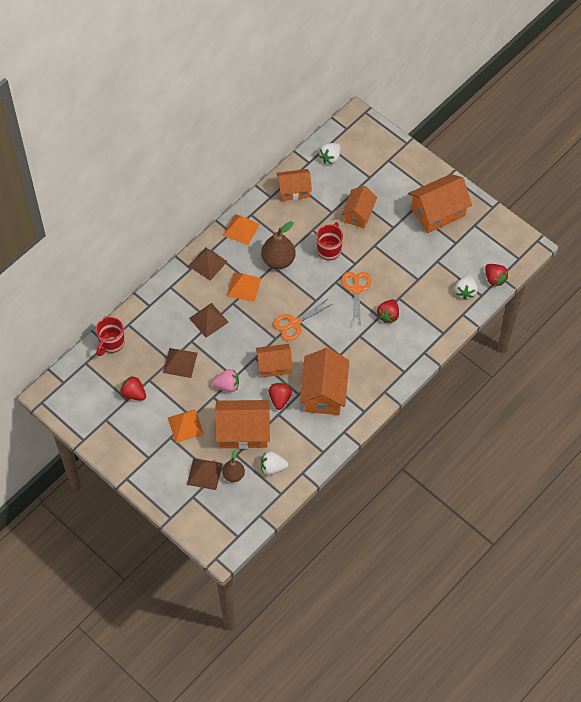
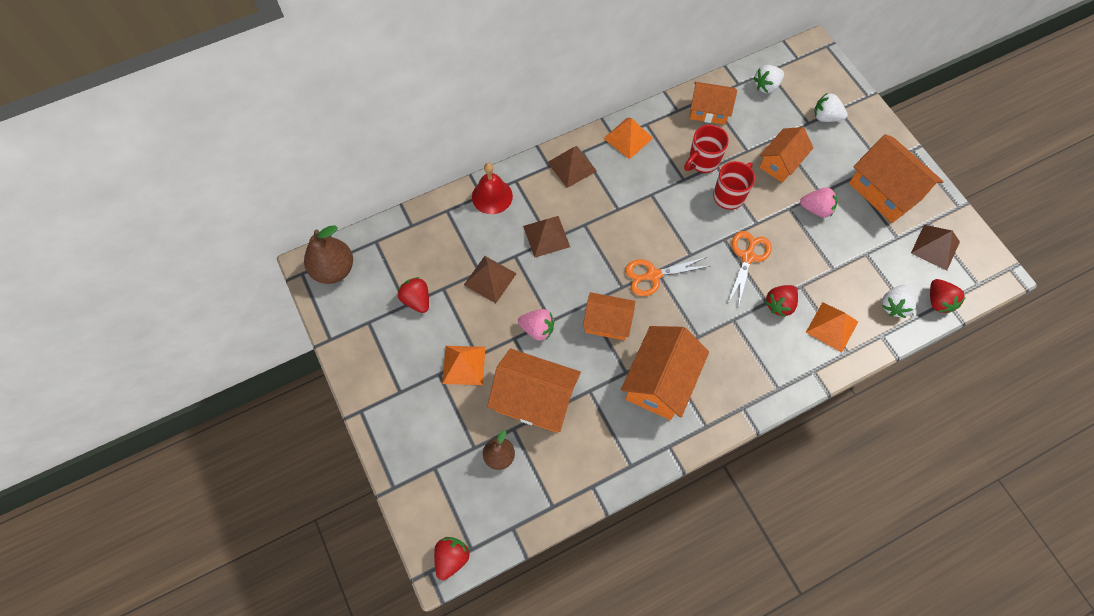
camera: 20 degrees right, 5 degrees up
(111, 343) = (416, 227): red mug -> red mug (702, 161)
(157, 304) = (492, 196): none -> red bell
(204, 474) = (462, 440): brown pyramid -> brown pyramid (935, 247)
(244, 287) = (605, 208): orange pyramid -> orange pyramid (832, 326)
(273, 468) = (555, 464): white strawberry -> white strawberry (826, 117)
(278, 260) = (660, 189): brown pear -> brown pear (334, 269)
(280, 399) = (598, 370): red strawberry -> red strawberry (451, 558)
(393, 240) = (816, 209): none -> pink strawberry
(438, 212) = (884, 191): orange house -> orange house turned 60 degrees clockwise

